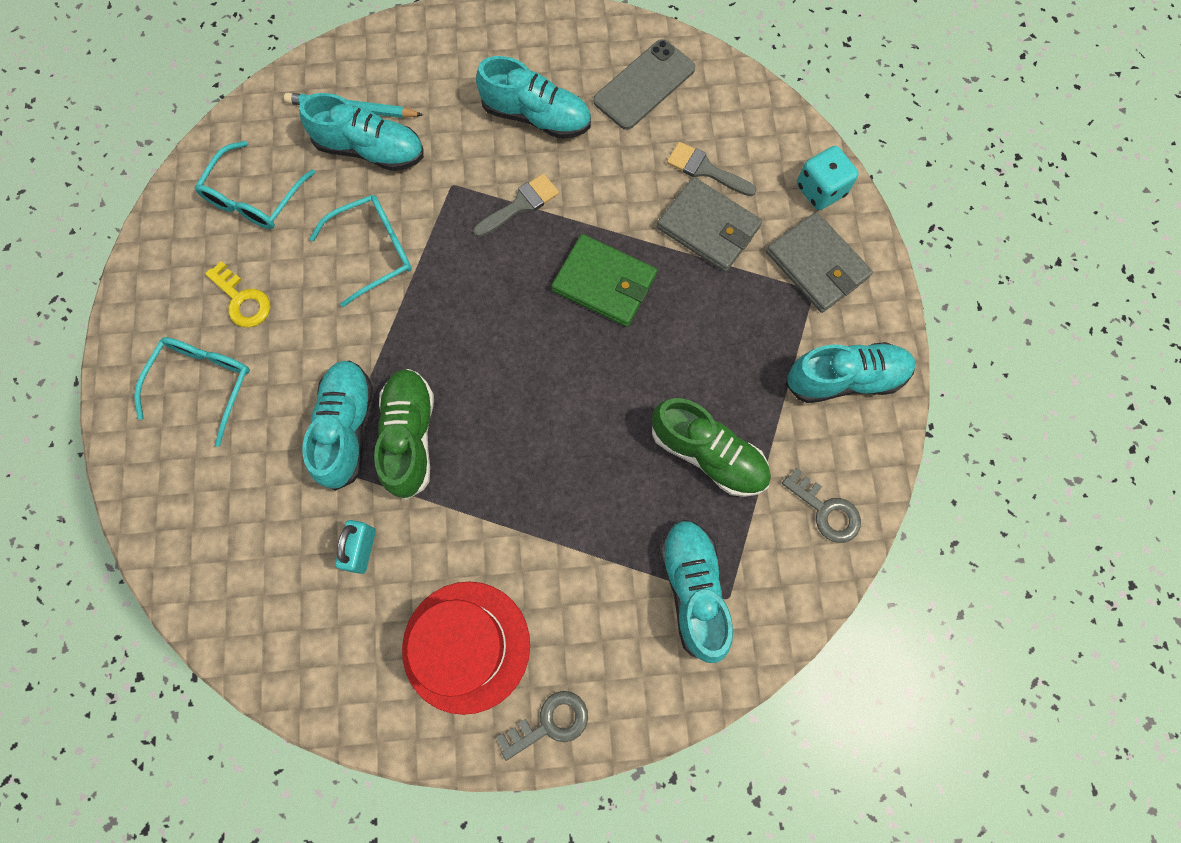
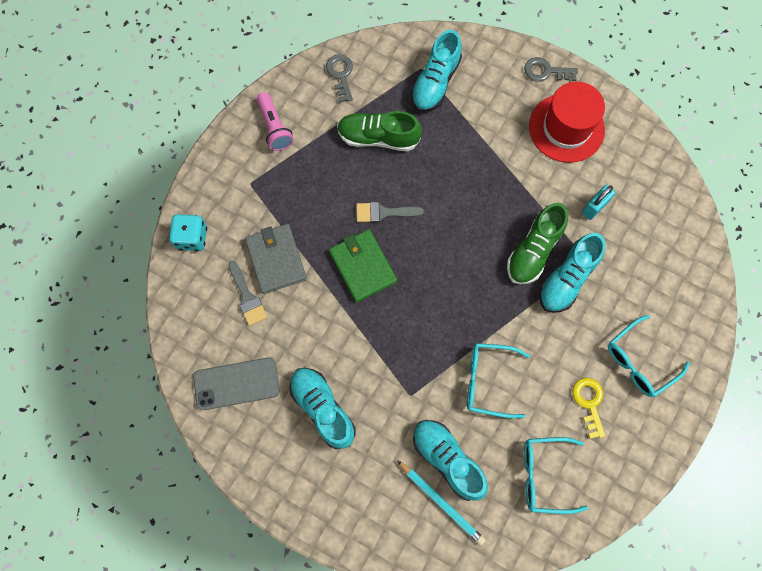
camera: 145 degrees left, 0 degrees up
(254, 198) = (545, 475): turquoise glasses -> turquoise glasses turned 150 degrees counterclockwise
(520, 205) = (377, 351): grey brush -> grey brush (384, 212)
(708, 454) = (378, 137): green shoe -> green shoe turned 60 degrees counterclockwise
(817, 265) = (234, 196): grey wallet -> none
(845, 378) = (274, 128): turquoise shoe -> pink flashlight

